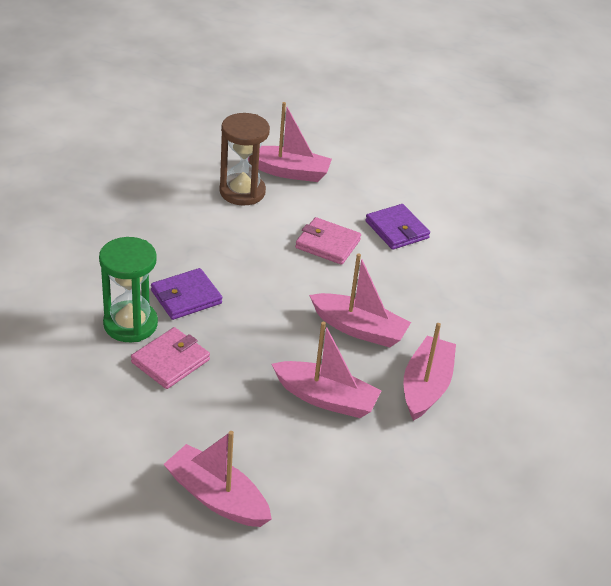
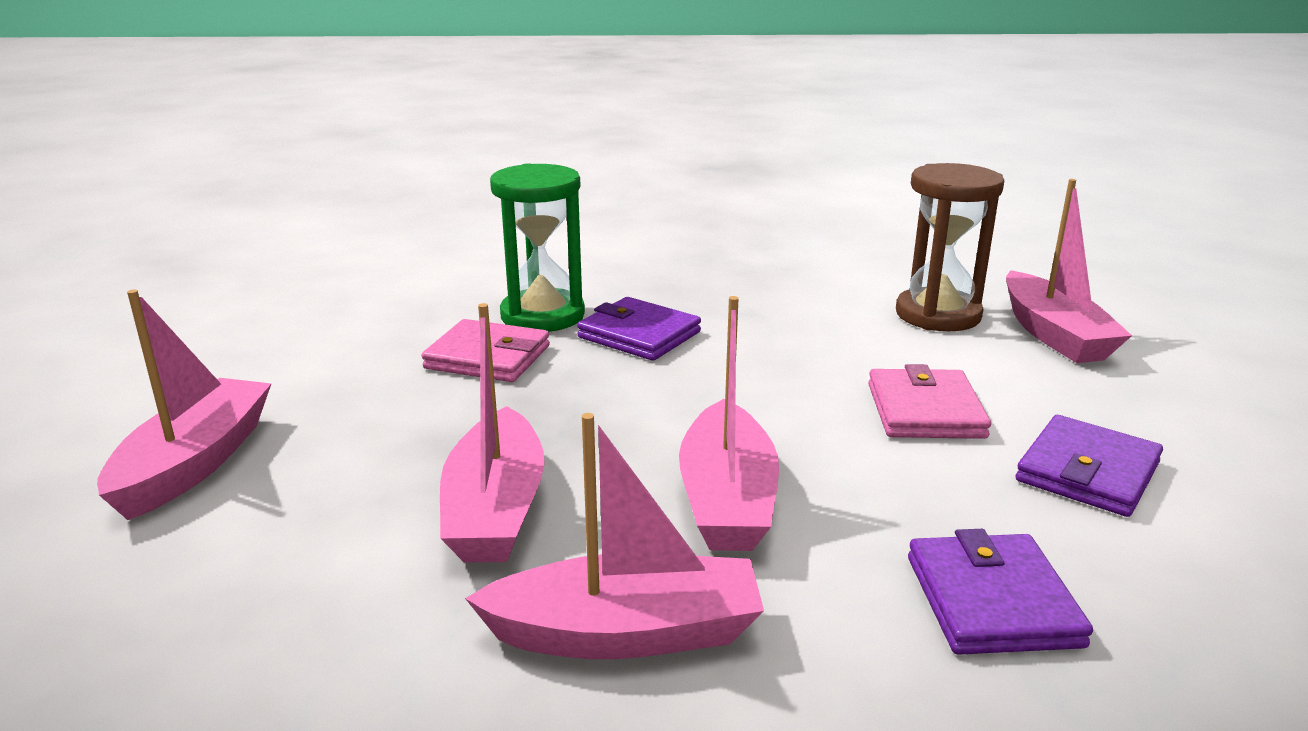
camera: 70 degrees right, 15 degrees down
(453, 294) = (992, 601): none -> purple wallet

